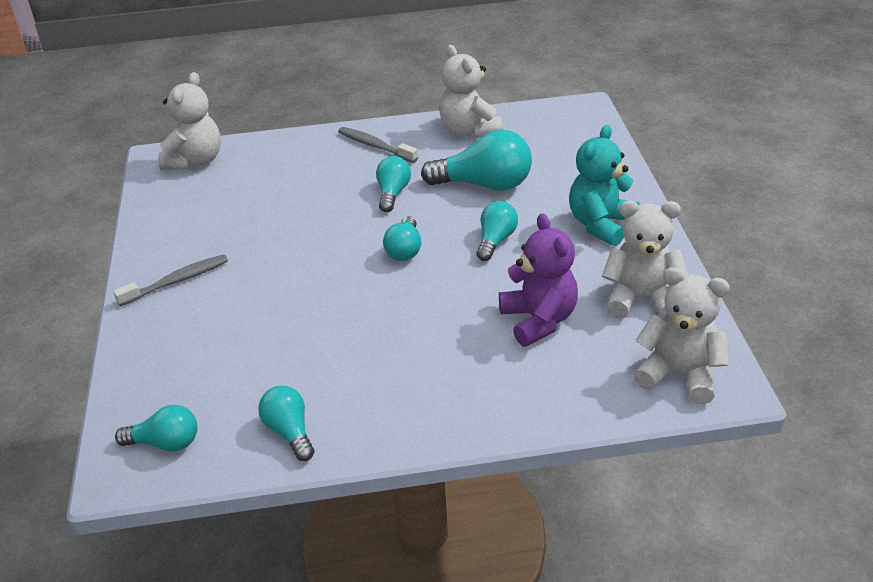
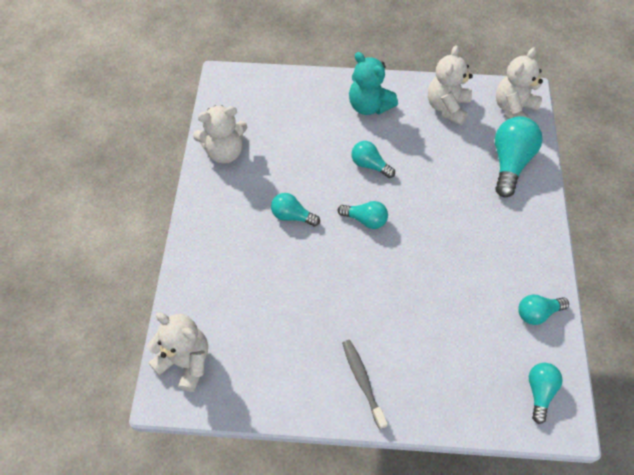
camera: 80 degrees left, 20 degrees up
(375, 146) = (220, 217): grey toothbrush -> none
(485, 184) = (301, 157): turquoise light bulb -> turquoise light bulb (510, 162)
(539, 320) = (456, 161): purple teddy bear -> none

